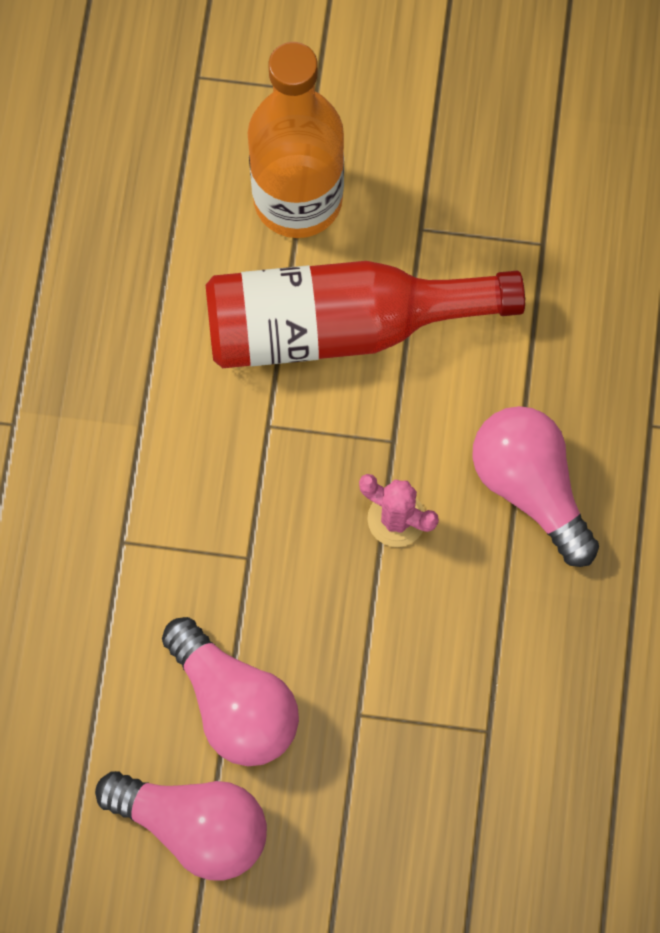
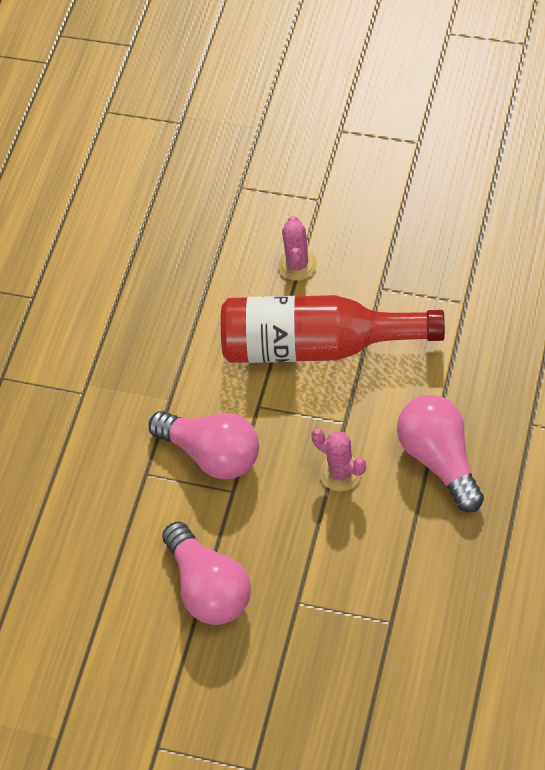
camera: 15 degrees right, 15 degrees down
(194, 825) = (168, 668): pink light bulb -> pink light bulb (212, 453)
(298, 199) = (297, 265): orange bottle -> pink cactus

